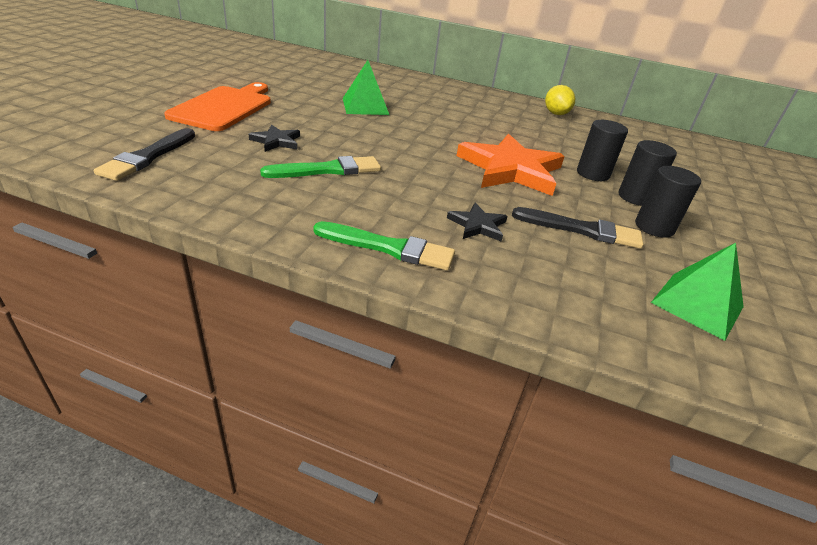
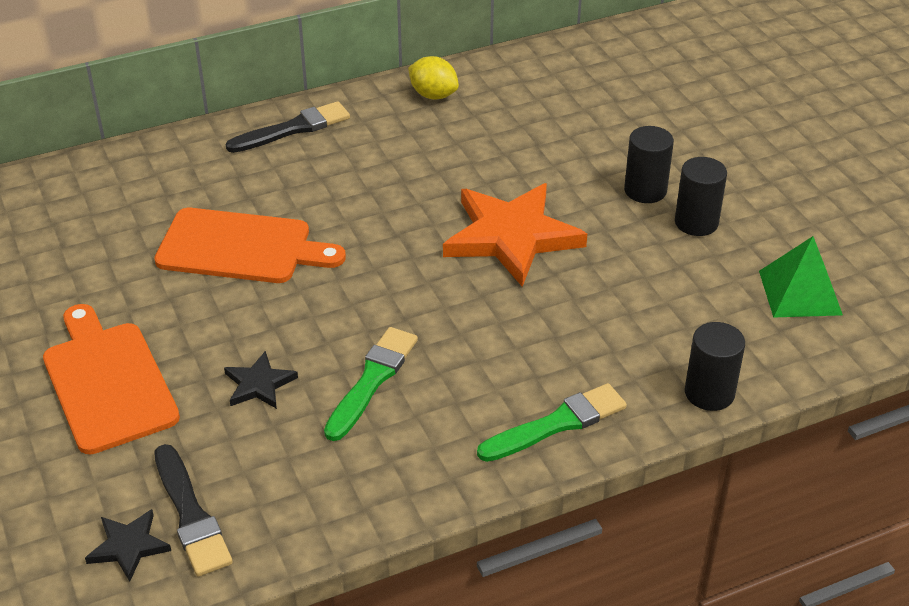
camera: 40 degrees left, 5 degrees up
(365, 106) = (241, 248): green pyramid -> orange cutting board
(477, 225) = (580, 338): black star -> black star (128, 546)
(581, 230) = (654, 274): black brush -> black brush (293, 129)
(593, 174) = (580, 182): black cylinder -> black cylinder (709, 393)

